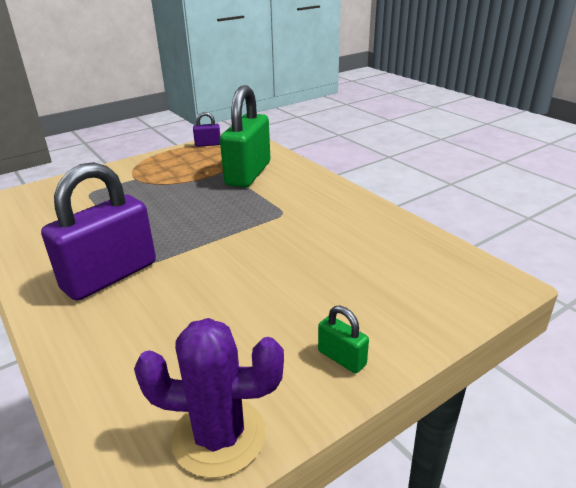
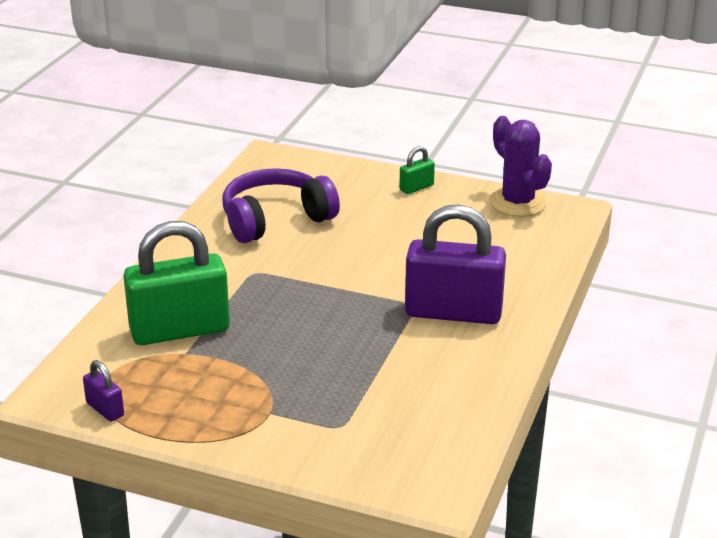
camera: 125 degrees left, 0 degrees up
(342, 358) = (416, 187): green padlock -> green padlock turned 45 degrees clockwise
(354, 244) = (275, 219): none -> purple headphones

